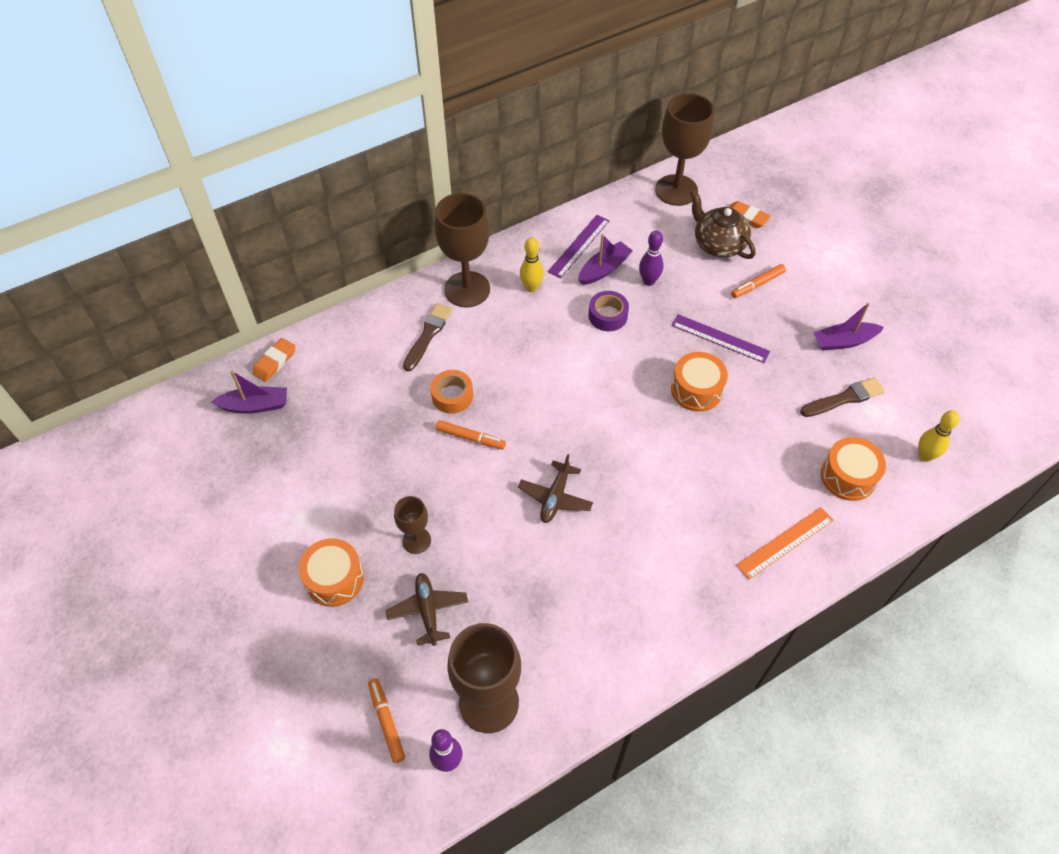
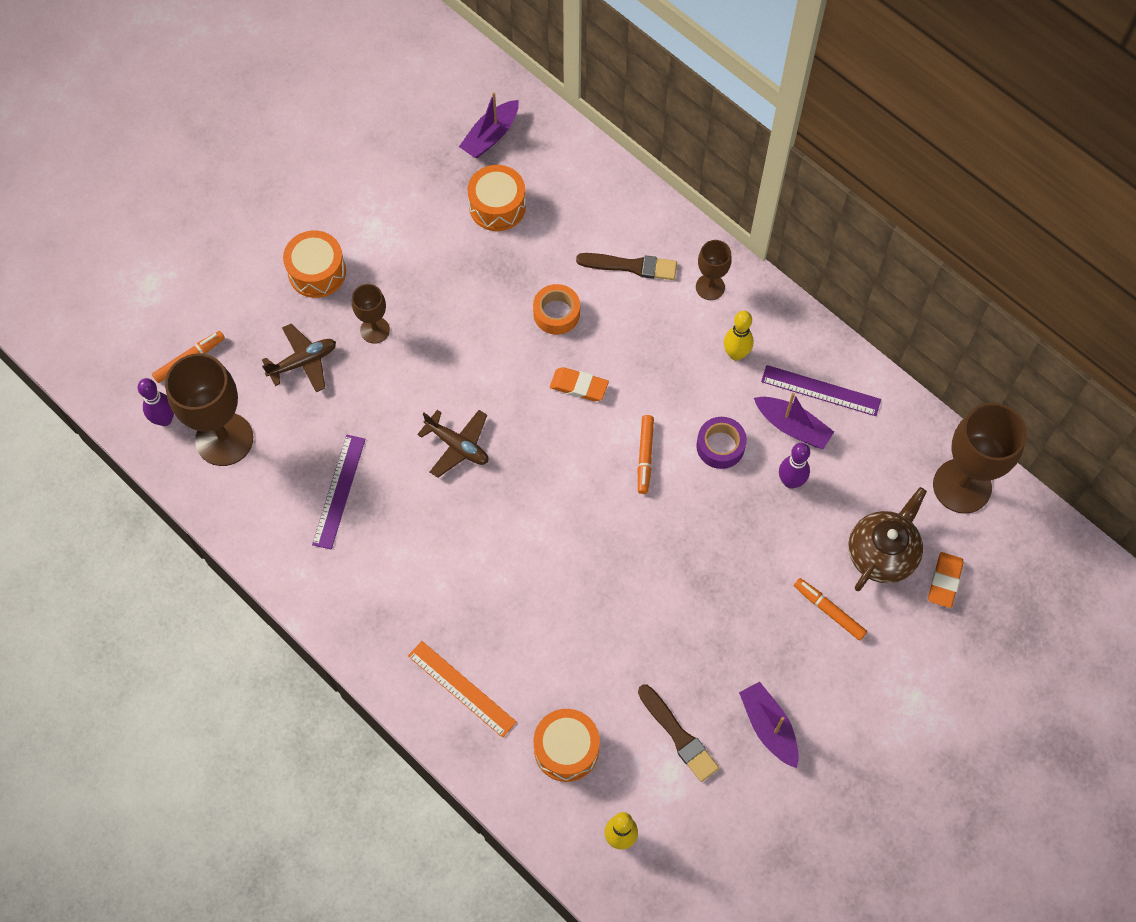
camera: 75 degrees right, 10 degrees up
(255, 405) = (490, 136): purple boat -> purple boat turned 60 degrees clockwise
(275, 362) = (549, 134): orange eraser -> orange eraser (579, 386)
(467, 289) = (710, 287): brown goblet -> brown goblet, size x0.53
(470, 438) = (508, 346): orange marker -> orange marker (645, 456)
(555, 497) = (457, 446): brown plane -> brown plane turned 150 degrees counterclockwise
(696, 390) = (640, 564): orange drum -> orange drum (497, 206)
(720, 338) = (726, 578): purple ruler -> purple ruler (339, 491)

